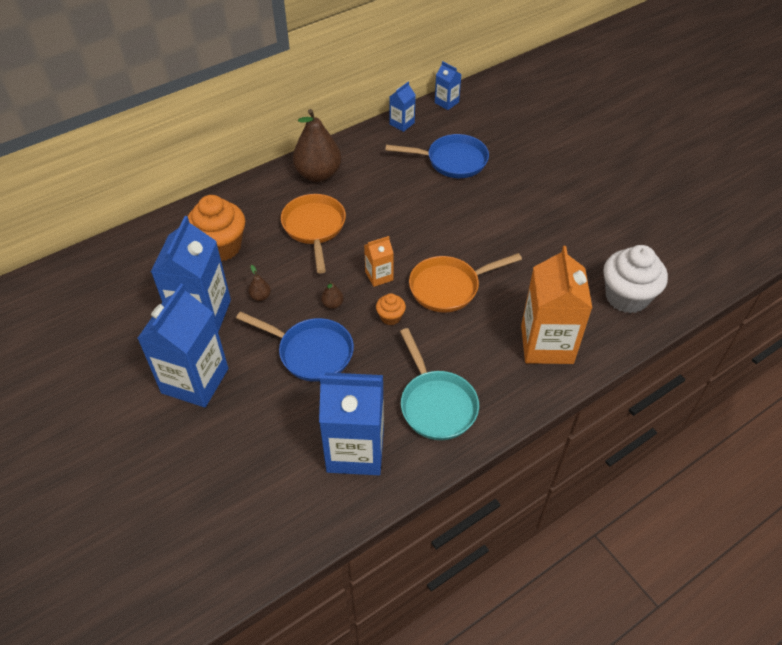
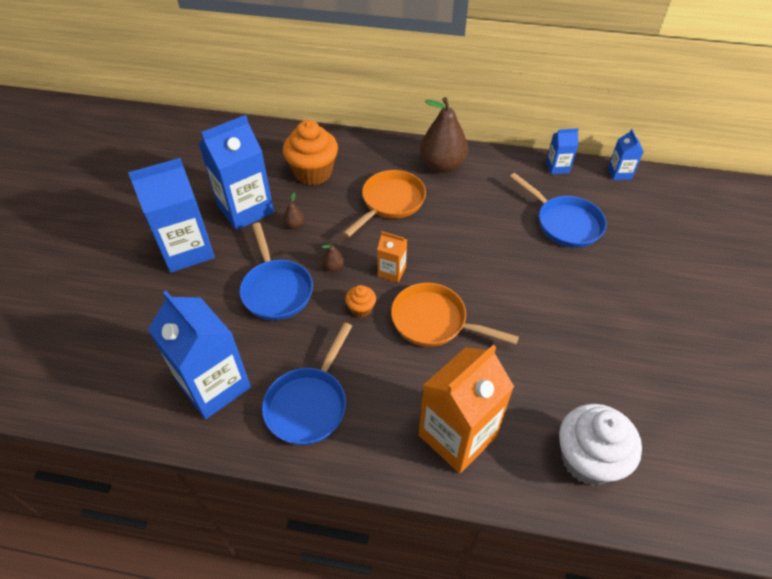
camera: 45 degrees right, 0 degrees up
(436, 404) = (309, 404): turquoise pan -> blue pan

